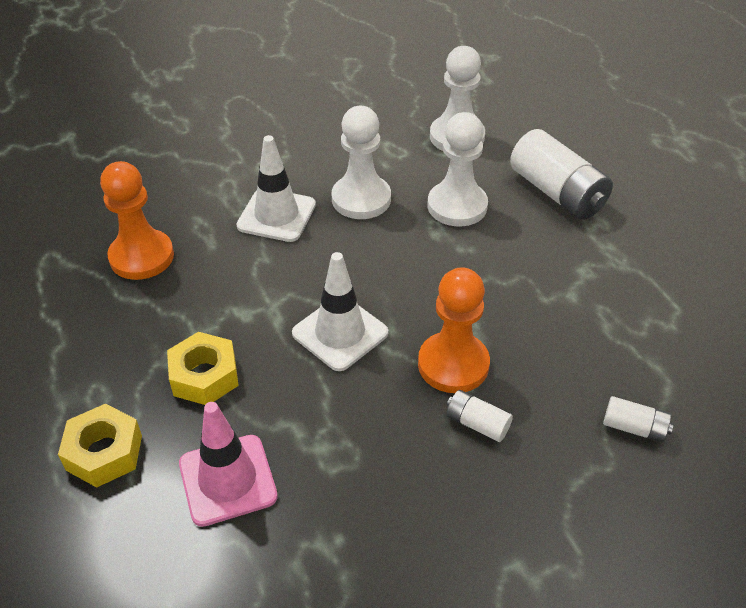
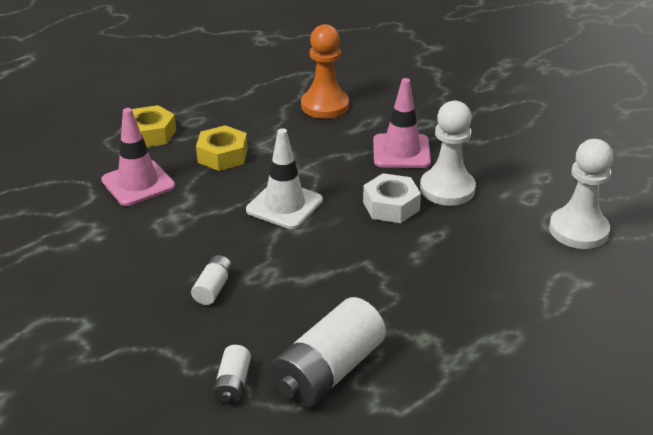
camera: 75 degrees right, 10 degrees down
(276, 215) = (401, 151): white traffic cone -> pink traffic cone
(375, 246) = (391, 206): none -> white nut
(453, 364) = (272, 267): orange pawn -> none
(457, 206) = (471, 244): white pawn -> none
(557, 193) = (534, 308): white battery -> white battery (328, 371)

